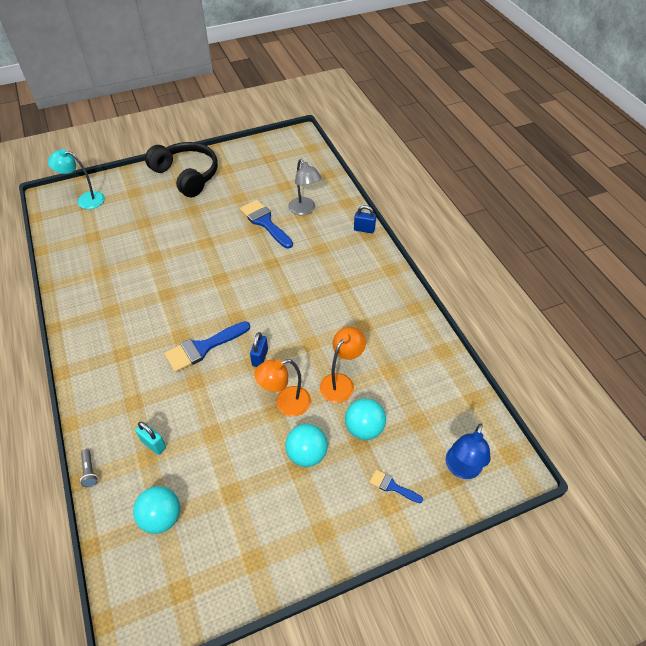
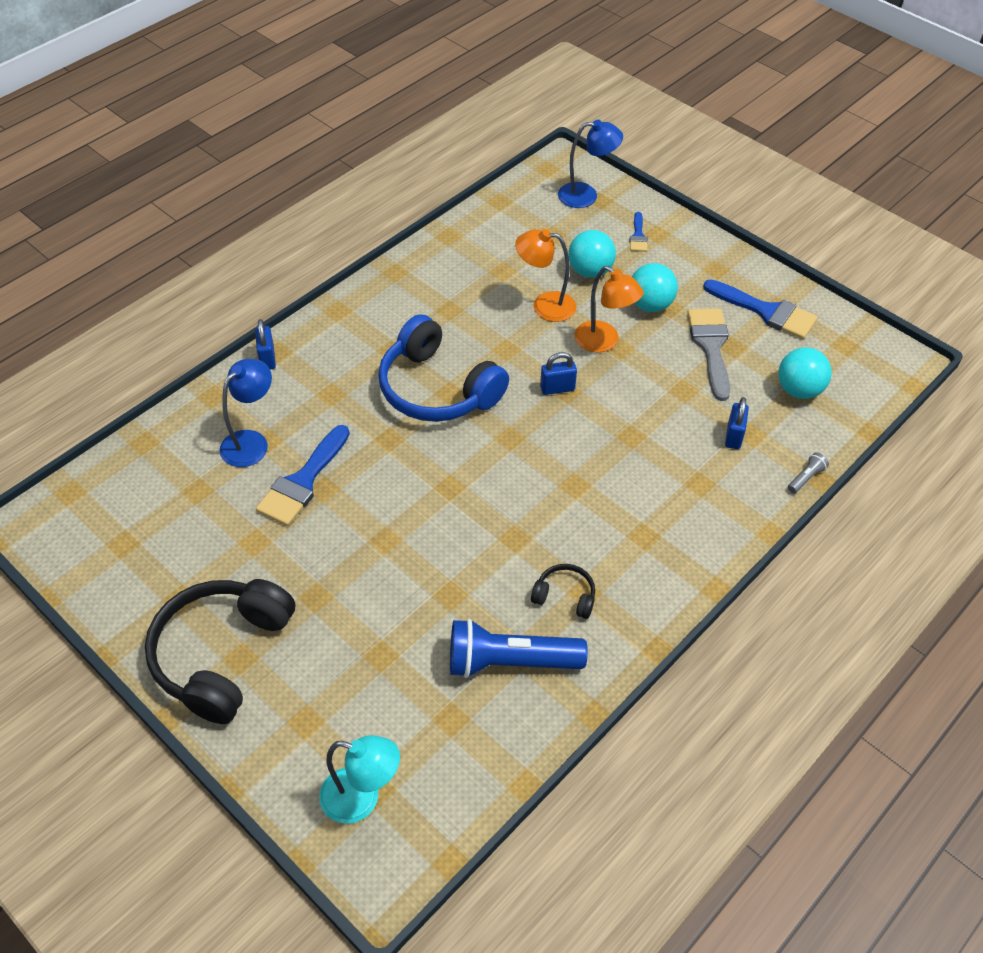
camera: 115 degrees left, 0 degrees up
(85, 199) = (362, 799): turquoise lamp -> turquoise lamp turned 60 degrees counterclockwise
(100, 266) = (509, 662): none -> blue flashlight
(116, 301) = (565, 596): none -> black headphones
(153, 444) = (733, 436): turquoise padlock -> blue padlock
(203, 347) = (578, 451): blue brush -> blue brush (766, 311)
(240, 475) = (711, 347): none -> grey brush
(296, 296) = (437, 389): none -> blue headphones
(304, 210) = (251, 442): grey lamp -> blue lamp

